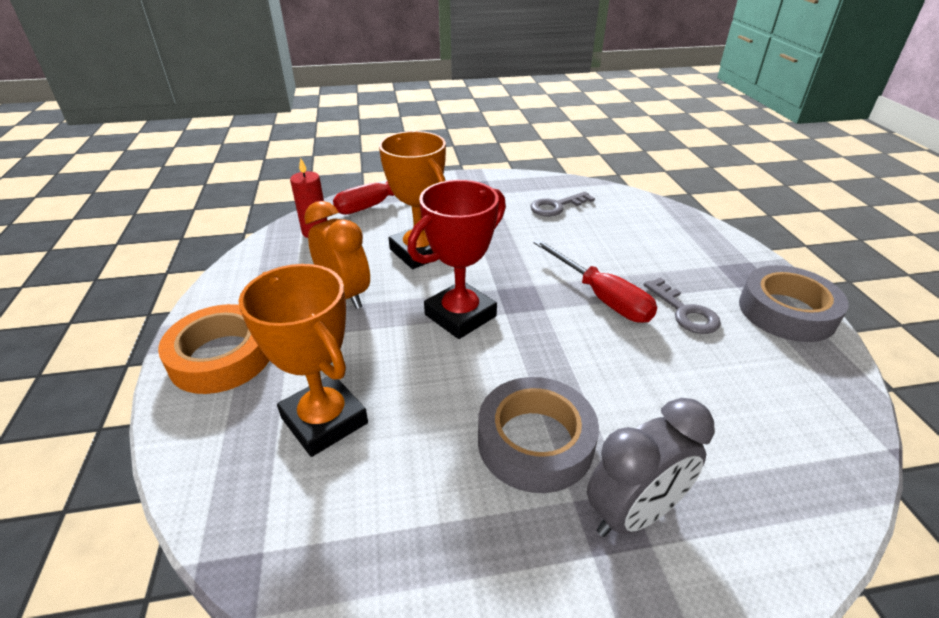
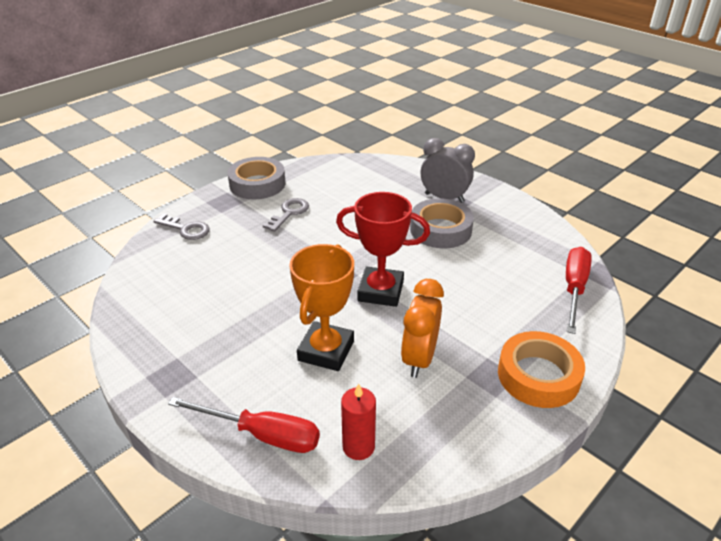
camera: 125 degrees left, 0 degrees up
(324, 420) = (514, 298): orange trophy -> none
(556, 206) = (179, 305): grey key -> grey key (186, 229)
(601, 297) = (302, 244): red screwdriver -> red screwdriver (574, 289)

